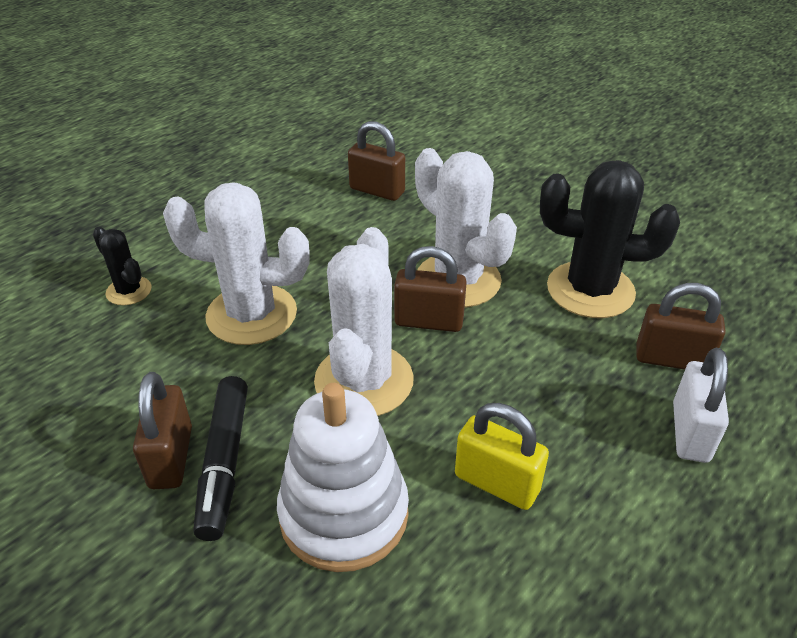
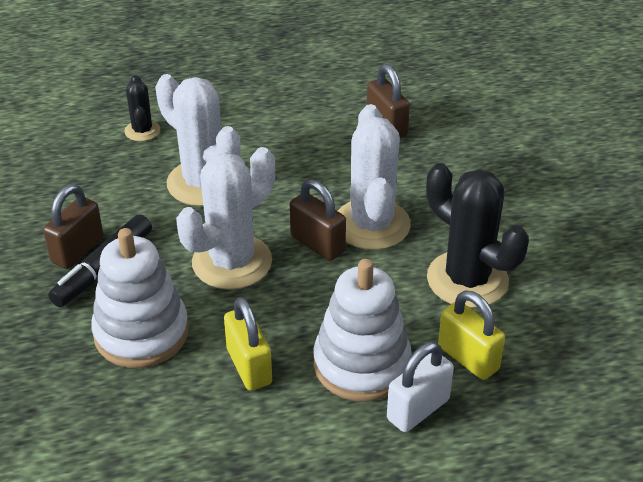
camera: 35 degrees right, 0 degrees up
(595, 417) = (361, 364): none -> white stacking toy
(671, 359) = (468, 358): brown padlock -> yellow padlock

